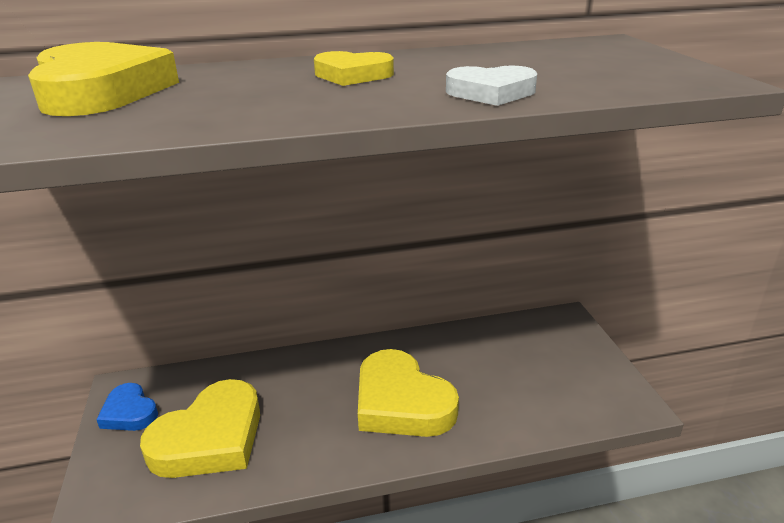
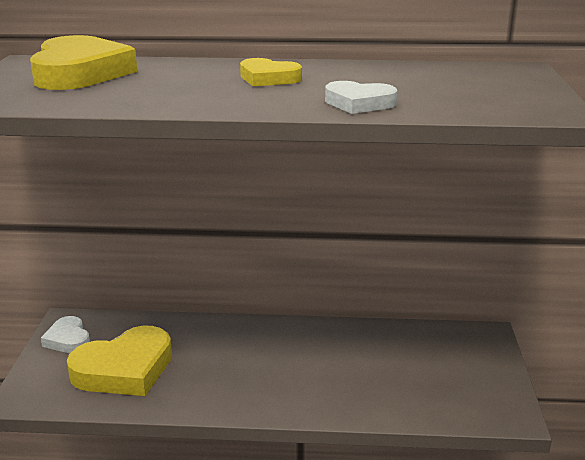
camera: 15 degrees right, 5 degrees down
(129, 412) = (68, 339): blue heart -> white heart
(401, 402) = (294, 373): yellow heart -> none

